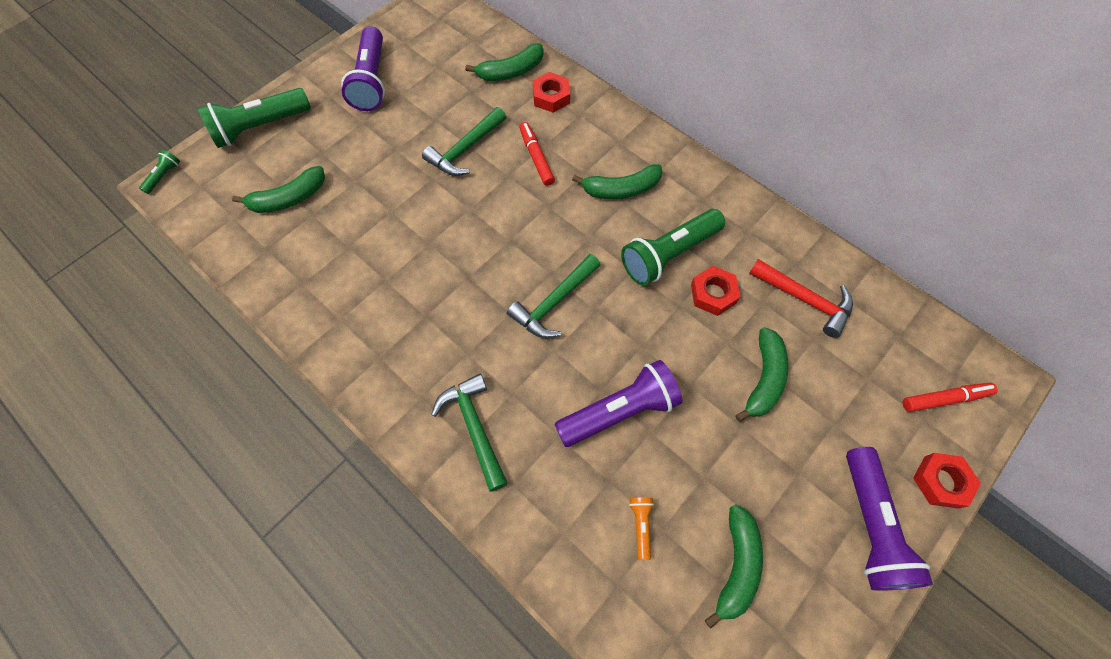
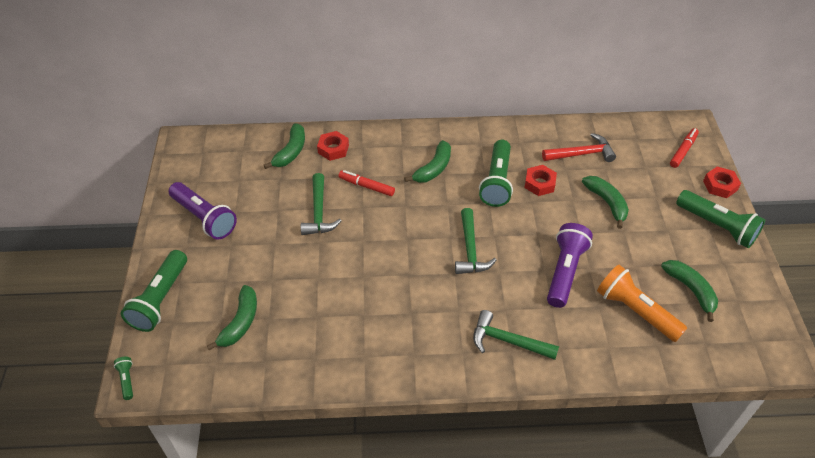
camera: 45 degrees left, 15 degrees down
(640, 525) = (635, 311): orange flashlight -> orange flashlight, size x2.25
(871, 526) = (717, 226): purple flashlight -> green flashlight

